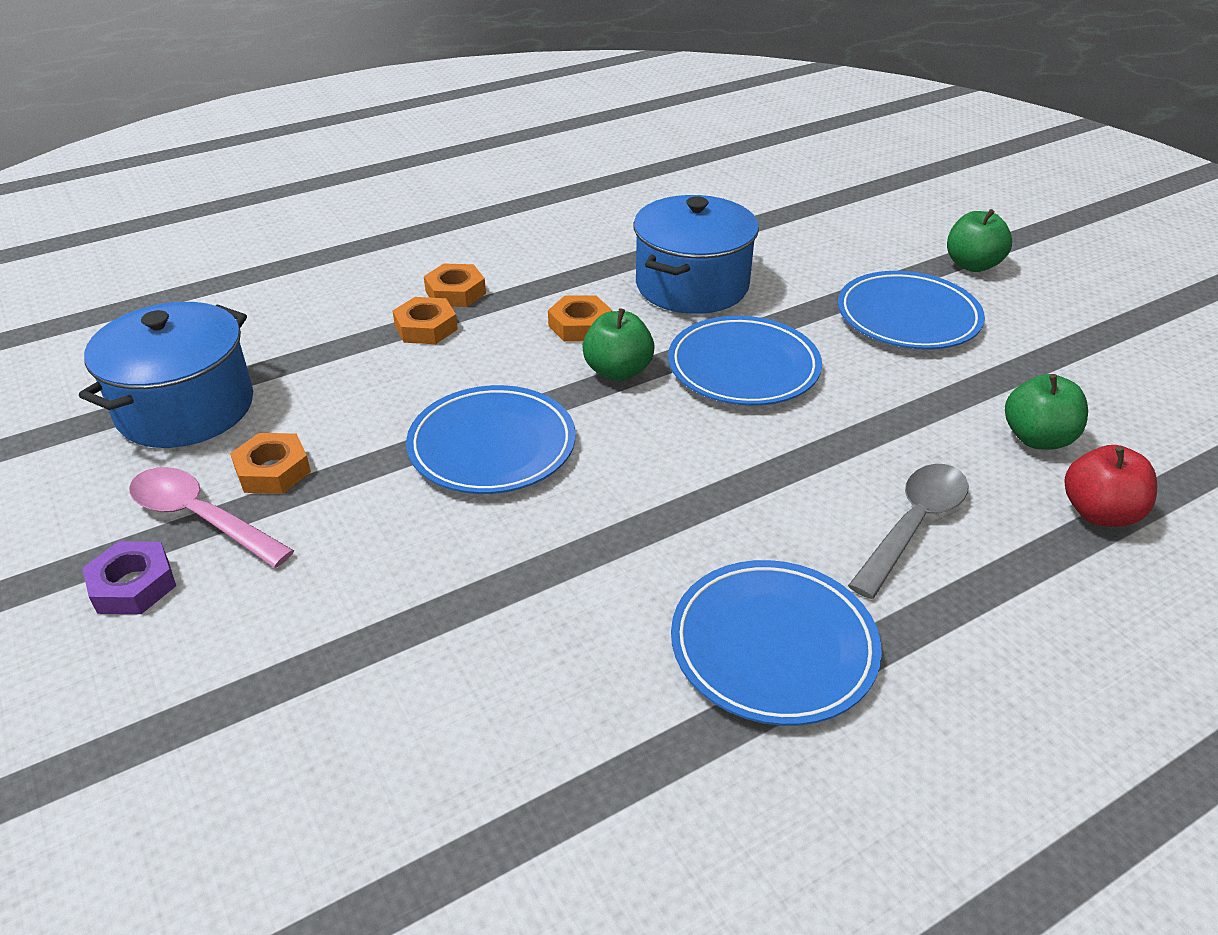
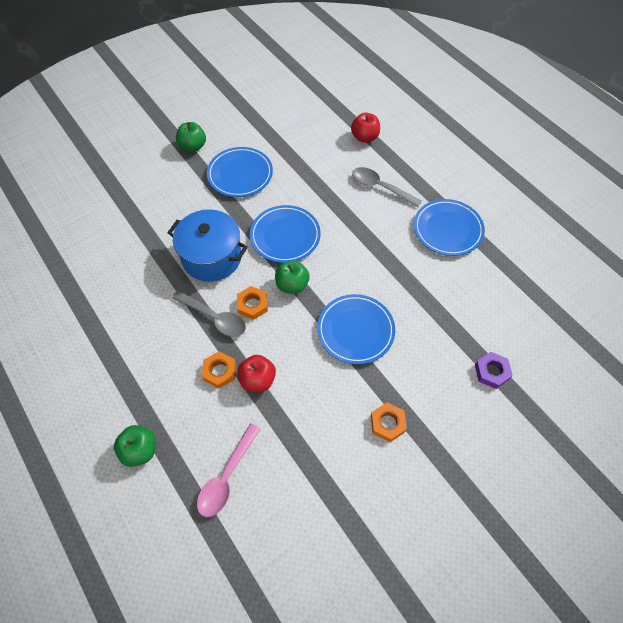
camera: 95 degrees left, 20 degrees up
(133, 585) = (471, 458): purple nut -> purple nut (492, 372)
(186, 408) = (344, 488): blue pot -> none
(201, 518) = (425, 445): pink spoon -> pink spoon (227, 476)
(426, 327) = (258, 380): orange nut -> red apple
(561, 287) = (214, 318): none -> grey spoon
(1037, 438) = (325, 146): green apple -> green apple (140, 450)

